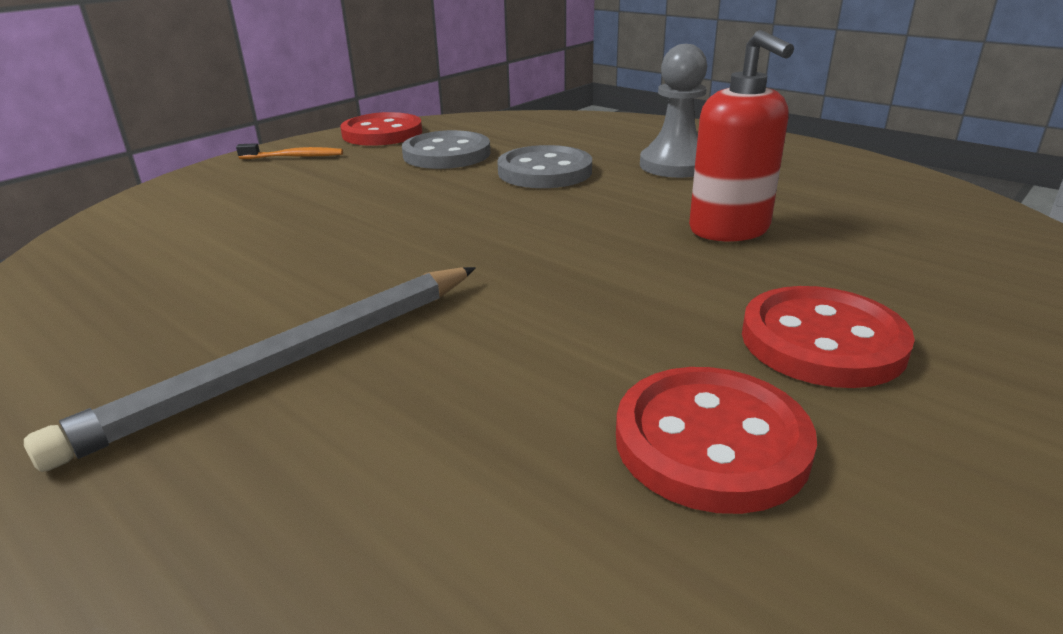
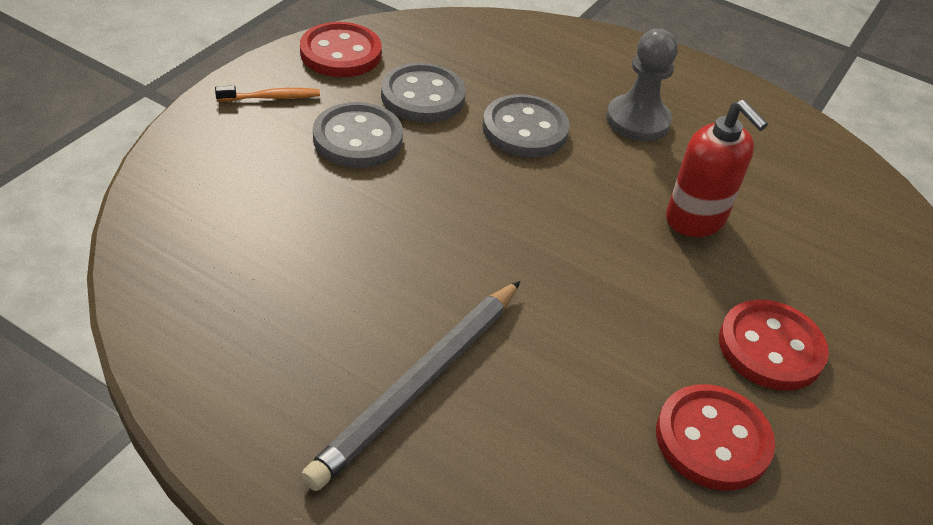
camera: 15 degrees left, 15 degrees up
(361, 178) = (358, 138): none -> grey button

